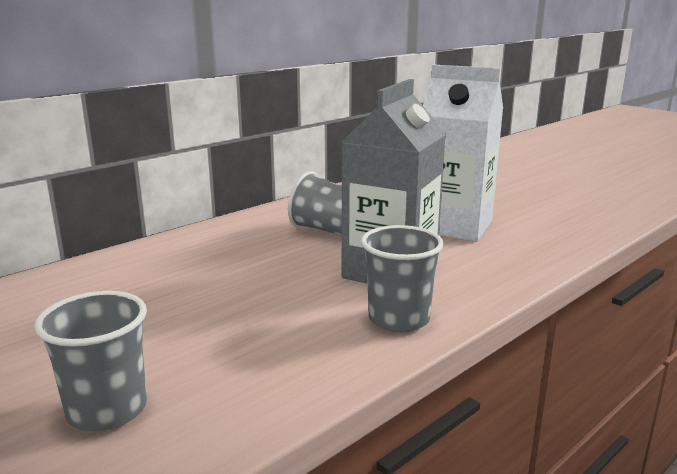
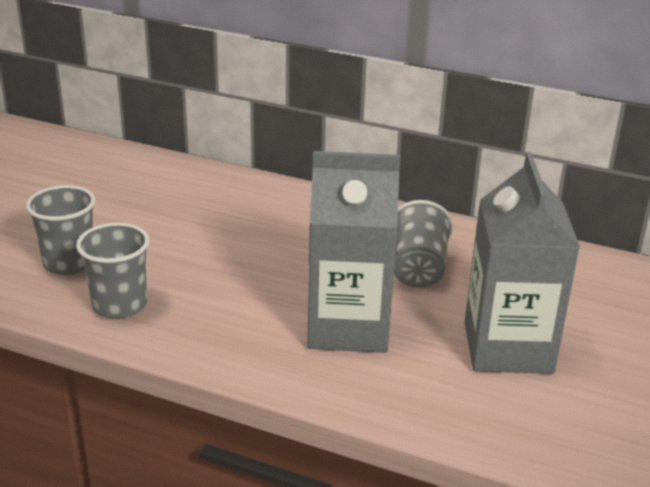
camera: 65 degrees right, 10 degrees up
(398, 319) = (253, 351): grey cup -> grey cup (119, 305)
(454, 226) = (507, 347): white carton -> grey carton

